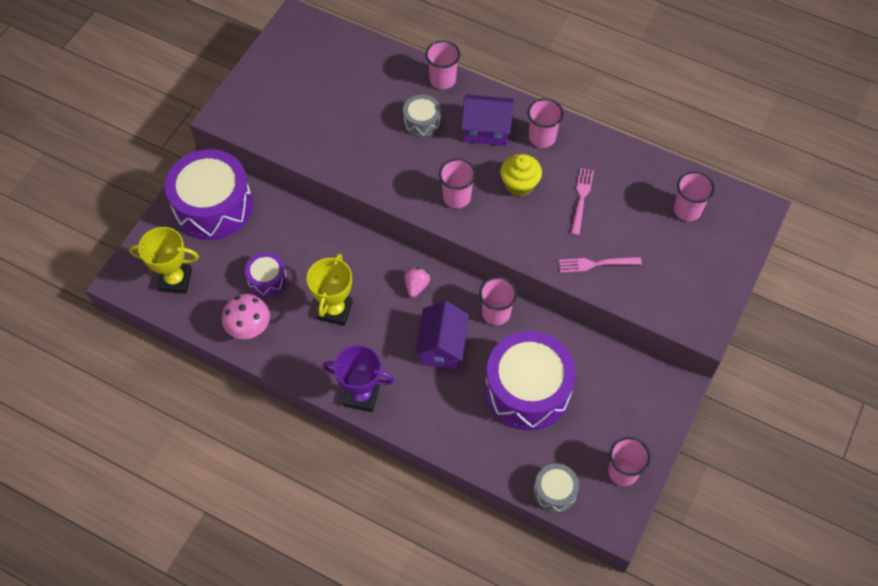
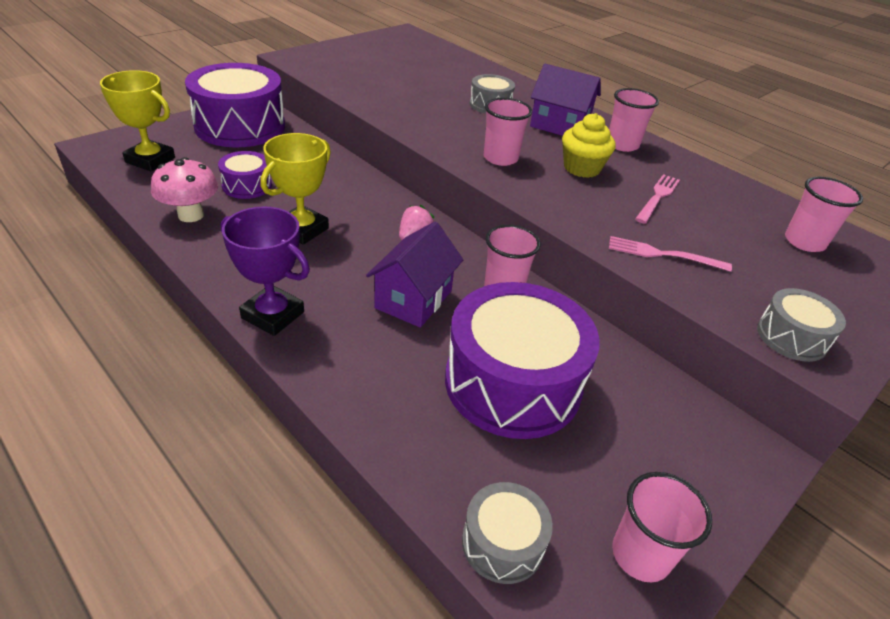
camera: 15 degrees right, 20 degrees down
(442, 80) = (527, 88): pink cup -> none
(682, 310) = (791, 337): none -> grey drum

